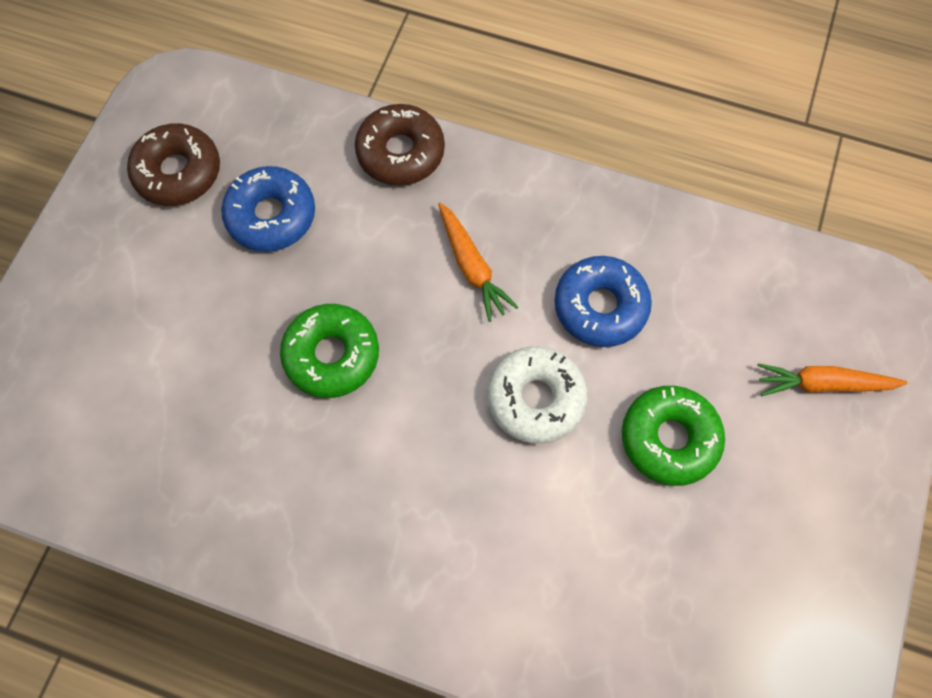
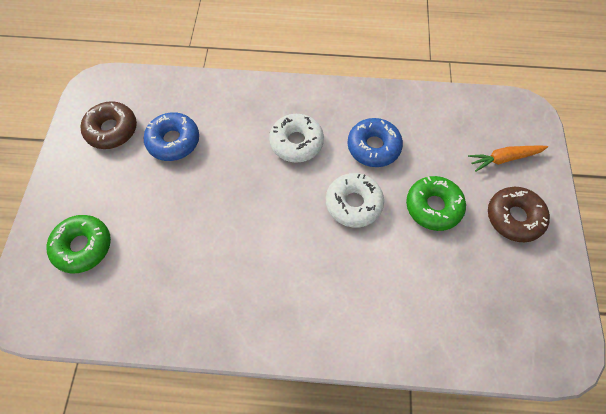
camera: 15 degrees left, 5 degrees down
(332, 355) = (230, 208): green donut -> green donut (83, 246)
(400, 152) = (238, 92): brown donut -> brown donut (514, 217)
(472, 267) = (296, 142): orange carrot -> white donut

